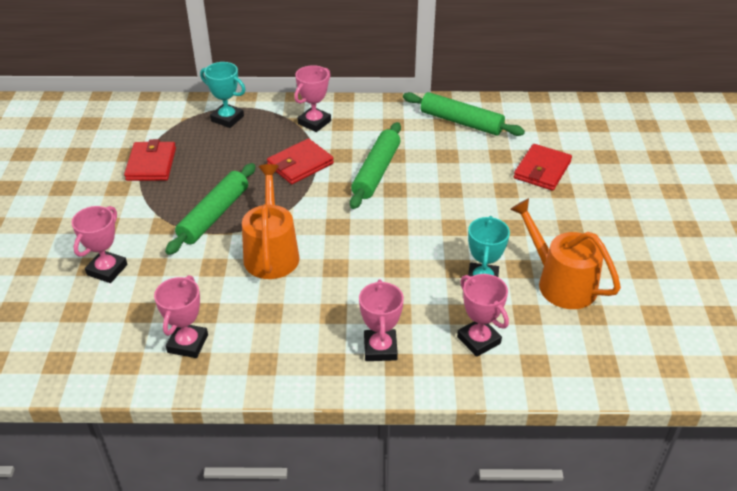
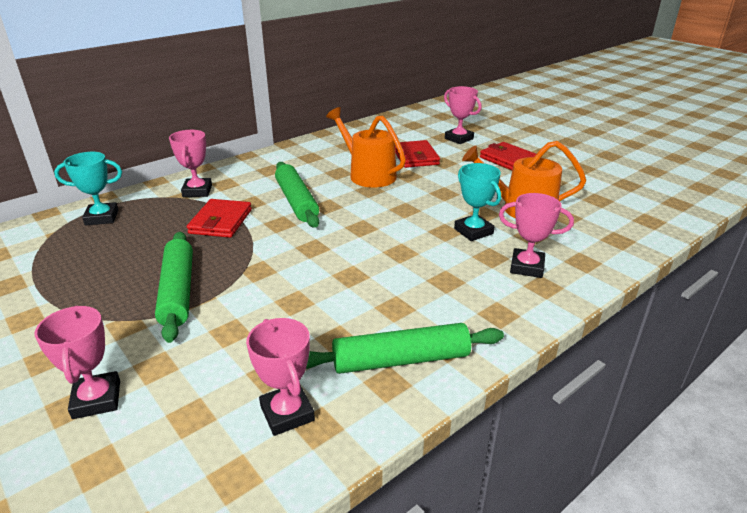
camera: 40 degrees left, 10 degrees down
(151, 164) = (49, 282): red wallet -> red wallet (509, 160)
(271, 253) = (277, 293): orange watering can -> orange watering can (368, 174)
(380, 348) = (469, 311): pink trophy -> pink trophy (459, 138)
(461, 122) = (321, 152): green rolling pin -> green rolling pin (401, 360)

